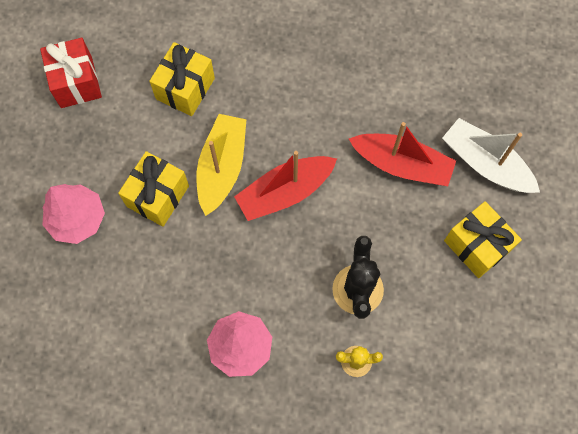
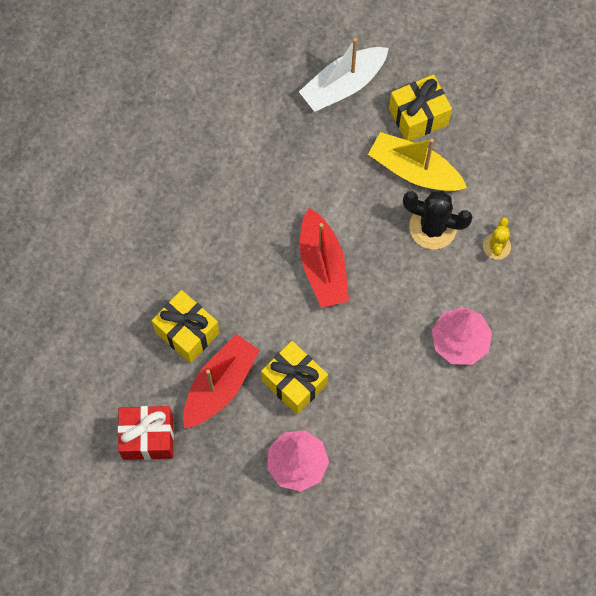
camera: 75 degrees left, 0 degrees up
(222, 167) = (281, 317): yellow boat -> yellow boat (414, 170)
(402, 164) = (324, 156): red boat -> red boat (220, 385)

